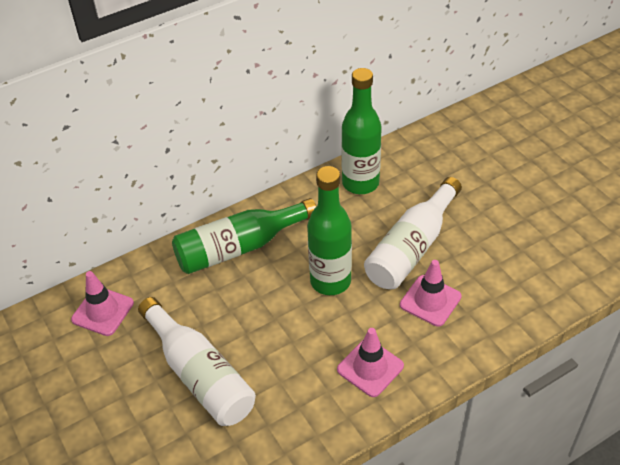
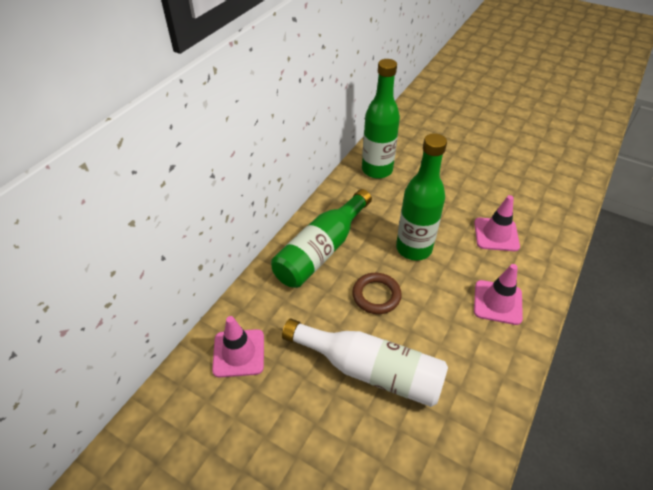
camera: 30 degrees left, 0 degrees up
(257, 311) = (376, 295): none -> brown ring
(412, 247) = (451, 202): white bottle -> none

